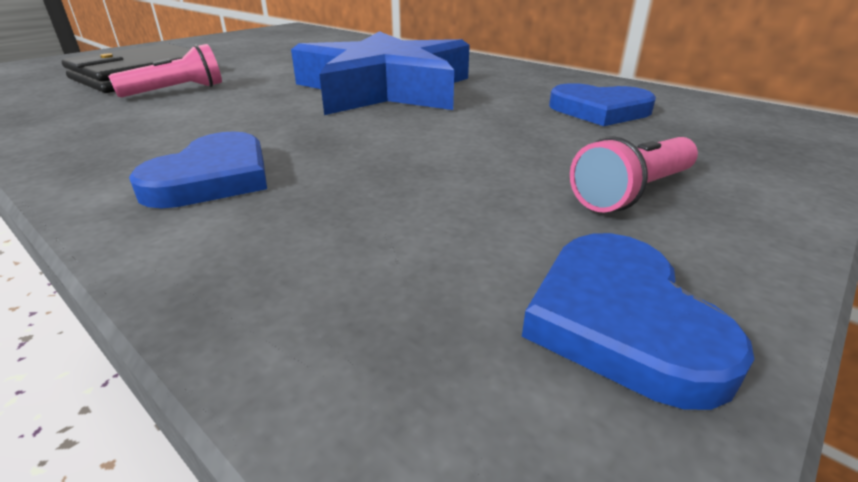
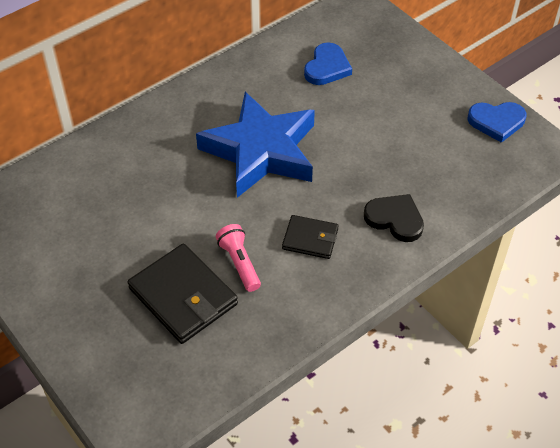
camera: 80 degrees left, 20 degrees up
(198, 120) = (310, 239): none -> black wallet
(212, 178) = (395, 219): blue heart -> black heart
(632, 192) = (425, 92): pink flashlight -> none

